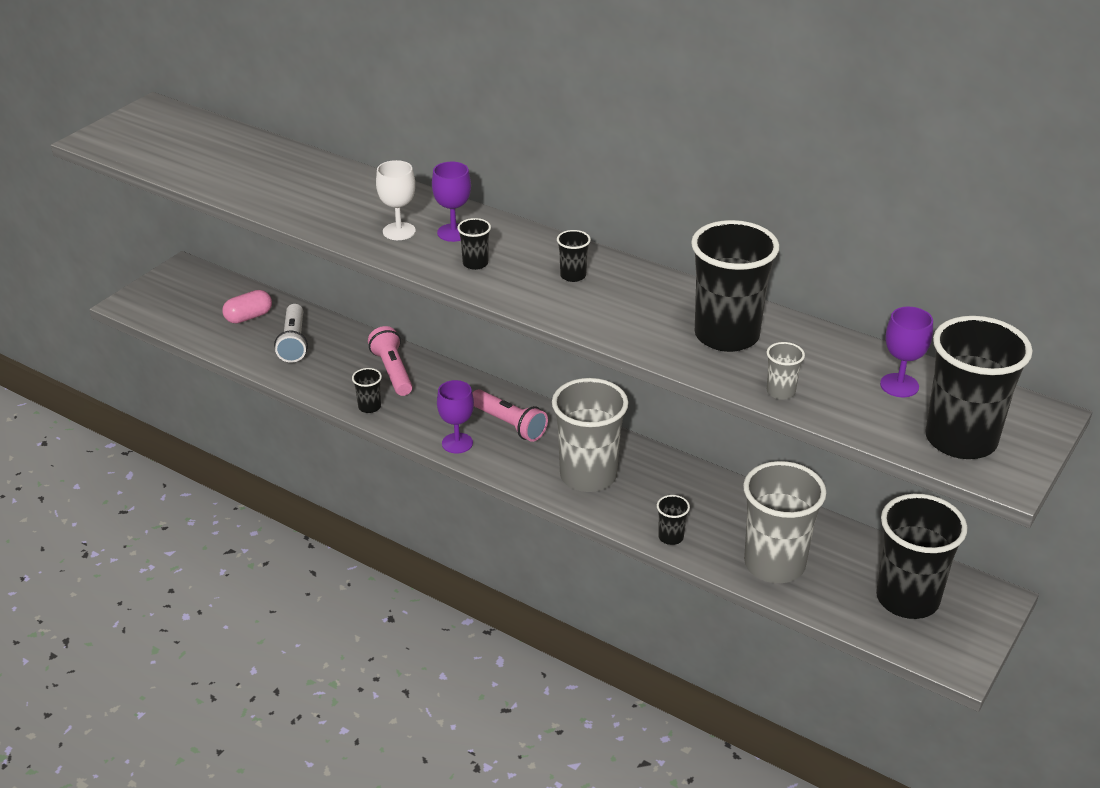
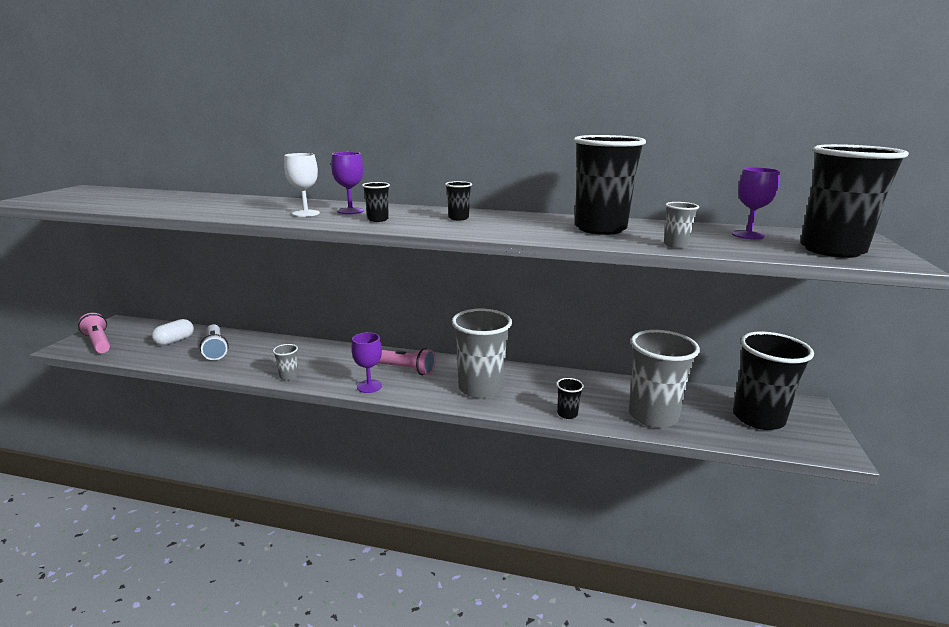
camera: 20 degrees left, 15 degrees down
(249, 317) = (175, 340): pink capsule -> white capsule
(369, 407) = (289, 376): black cup -> grey cup
(392, 371) = (301, 354): pink flashlight -> pink flashlight (99, 342)

